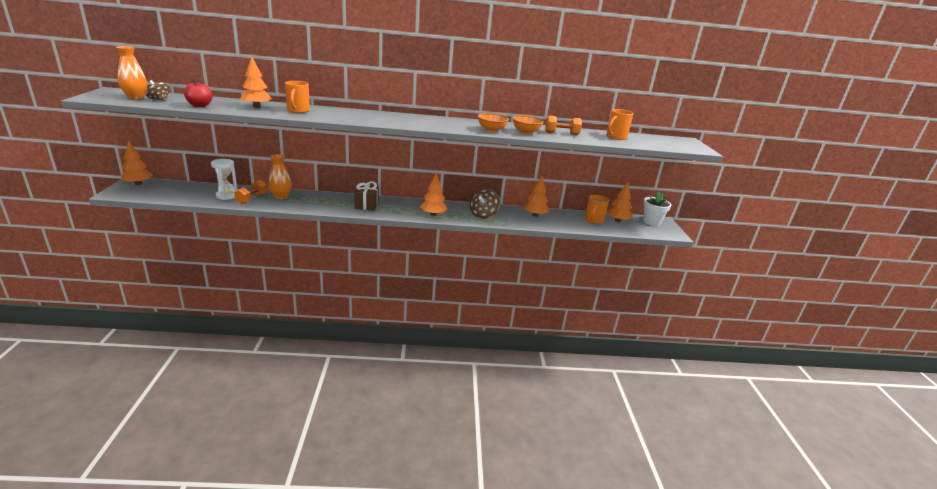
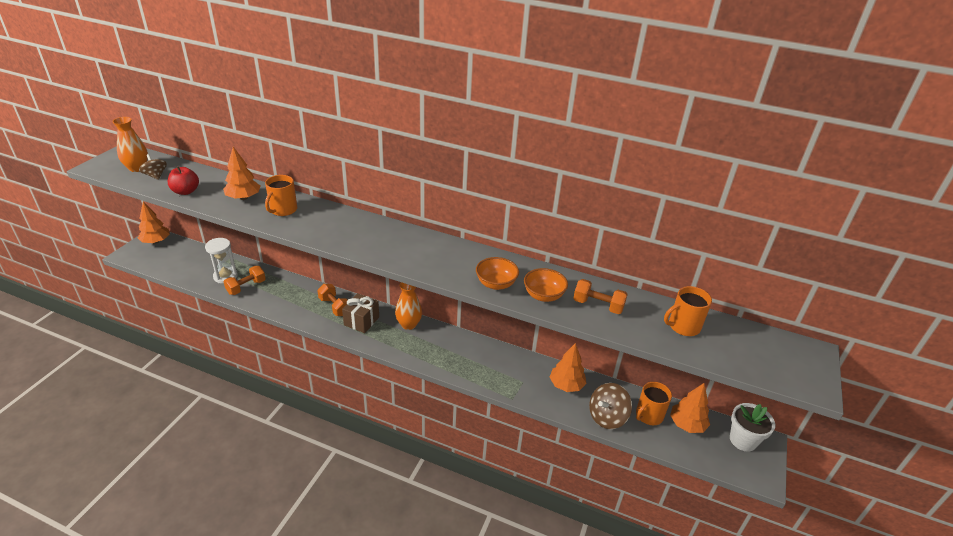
camera: 25 degrees right, 10 degrees up
(281, 196) = (278, 287): orange vase -> orange vase (409, 324)
(338, 201) = (334, 307): none -> orange dumbbell
(433, 214) = (430, 355): orange tree -> none
(483, 215) = (494, 370): brown spinning top -> brown spinning top (607, 417)

